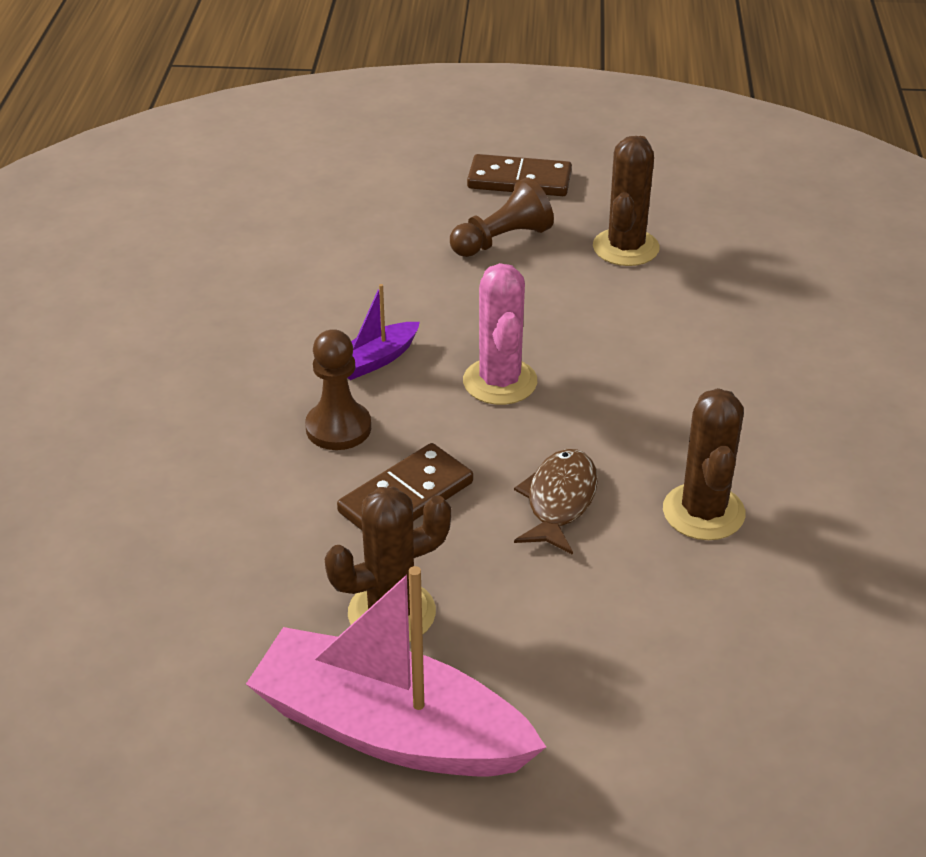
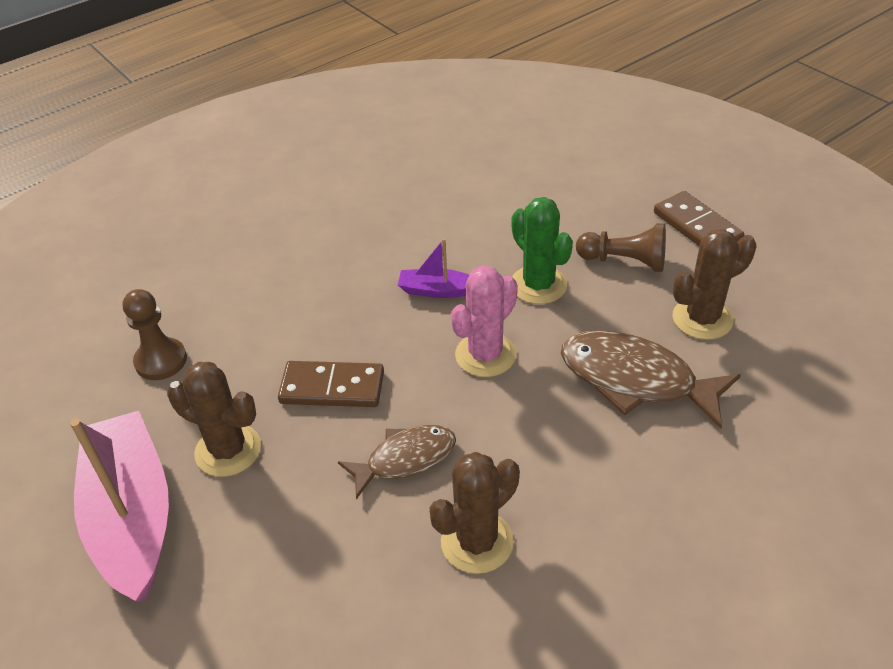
camera: 50 degrees right, 5 degrees up
(338, 428) = (360, 318): brown pawn -> brown pawn (161, 361)
(459, 301) = (538, 285): none -> green cactus
(643, 322) = (635, 380): none -> brown fish

